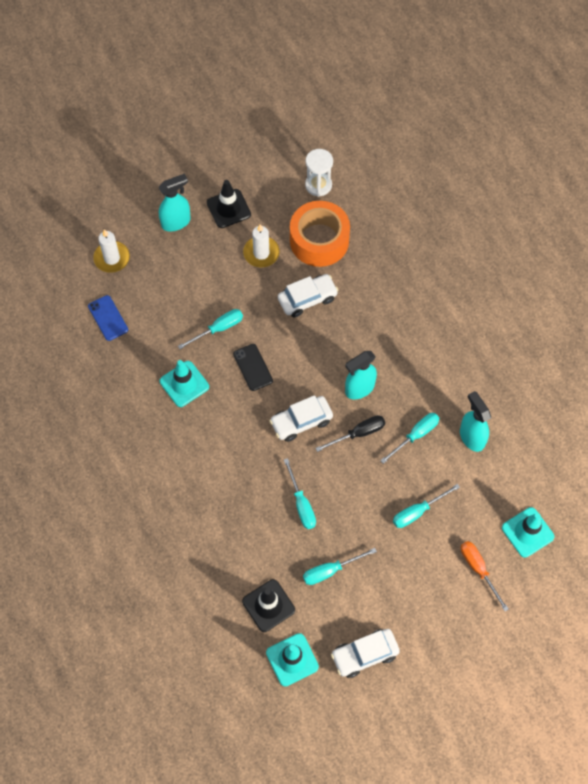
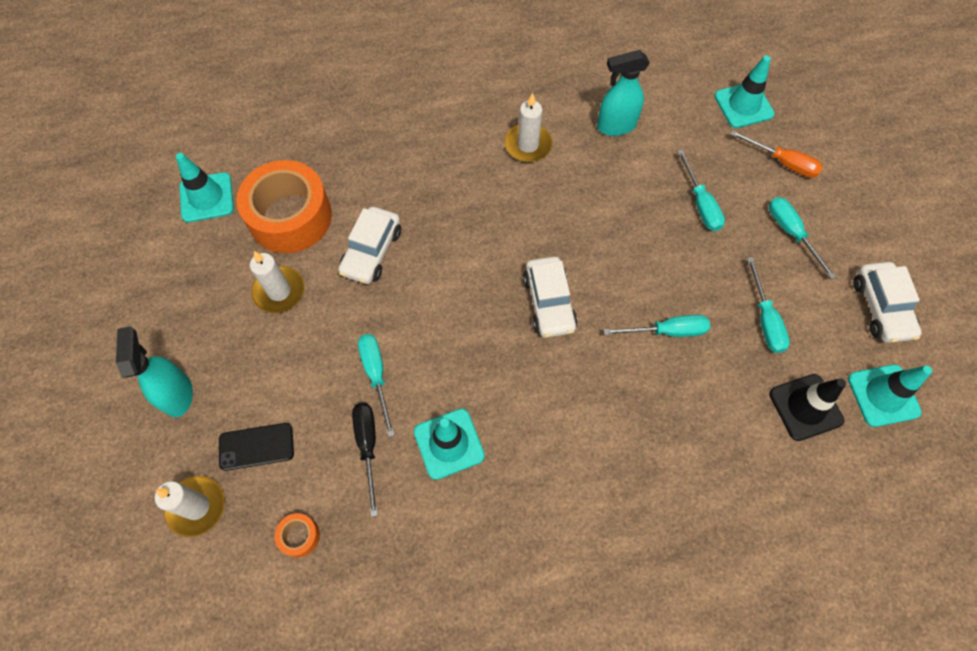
camera: 75 degrees left, 0 degrees up
(108, 318) = (299, 536): blue phone -> orange tape
(228, 208) = (189, 316): black traffic cone -> none
(253, 367) = (451, 344): black phone -> black phone (256, 446)
(307, 299) = (371, 252): white car -> white car turned 150 degrees counterclockwise
(318, 185) = (207, 197): white hourglass -> turquoise traffic cone
(358, 433) = (582, 241): black screwdriver -> black screwdriver (368, 446)
(359, 388) = (520, 224): turquoise spray bottle -> none
(415, 435) = (600, 180): turquoise screwdriver -> turquoise screwdriver (791, 233)
(431, 378) = (528, 145): none -> white candle
(478, 569) = (782, 162): orange screwdriver -> orange screwdriver turned 135 degrees counterclockwise

